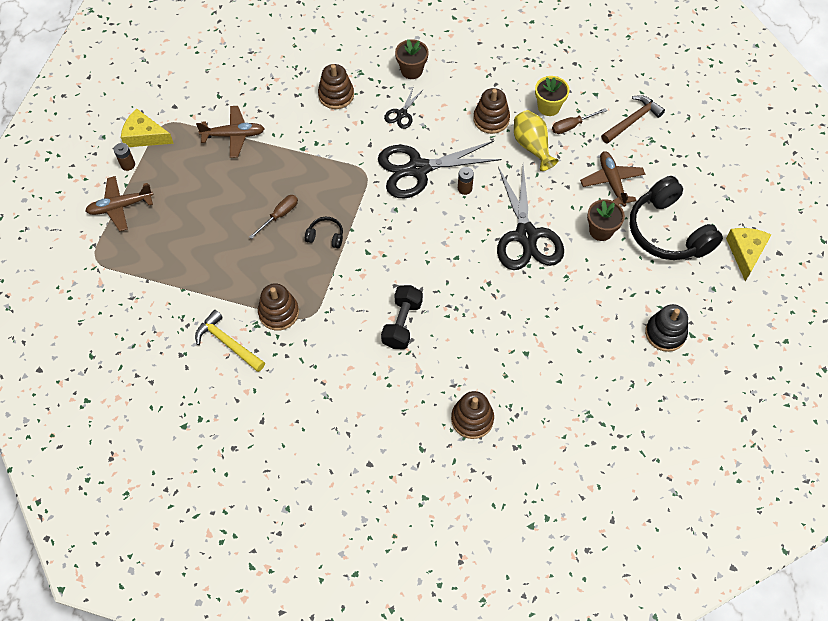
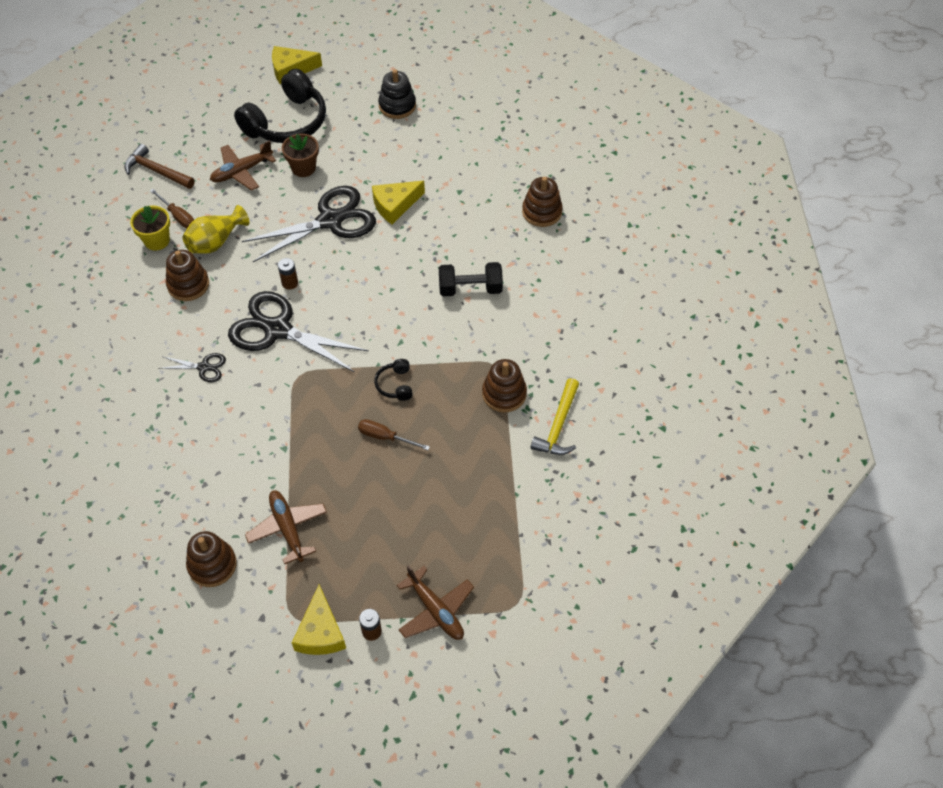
camera: 110 degrees left, 5 degrees down
(336, 95) = (193, 441): brown stacking toy -> brown stacking toy (212, 565)
(411, 70) = (134, 377): brown flower pot -> none
(418, 169) = (277, 330): black scissors -> black scissors turned 150 degrees clockwise
(527, 292) = (395, 205): none -> yellow cheese

